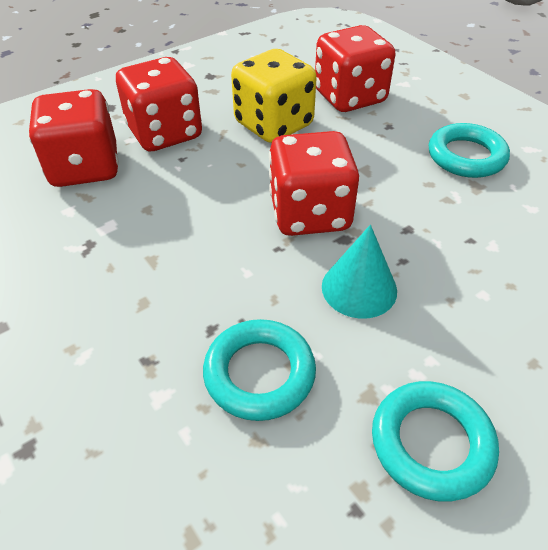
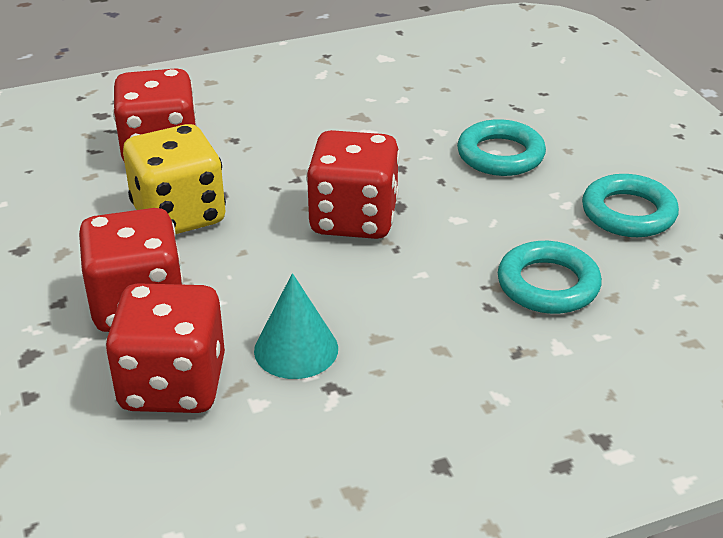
camera: 75 degrees left, 10 degrees down
(359, 288) = (466, 211): turquoise cone -> turquoise cone (296, 349)
(466, 156) = (313, 109): turquoise ring -> turquoise ring (500, 155)

